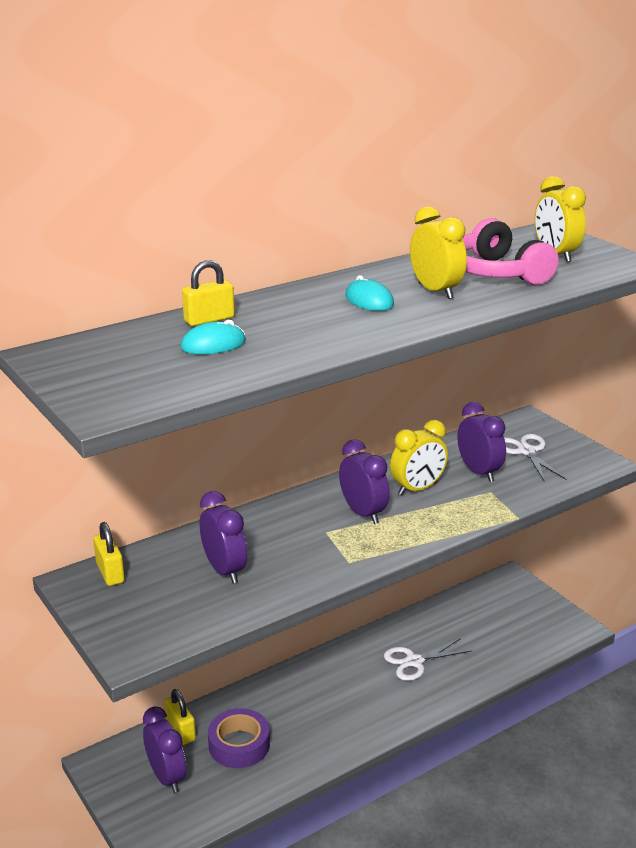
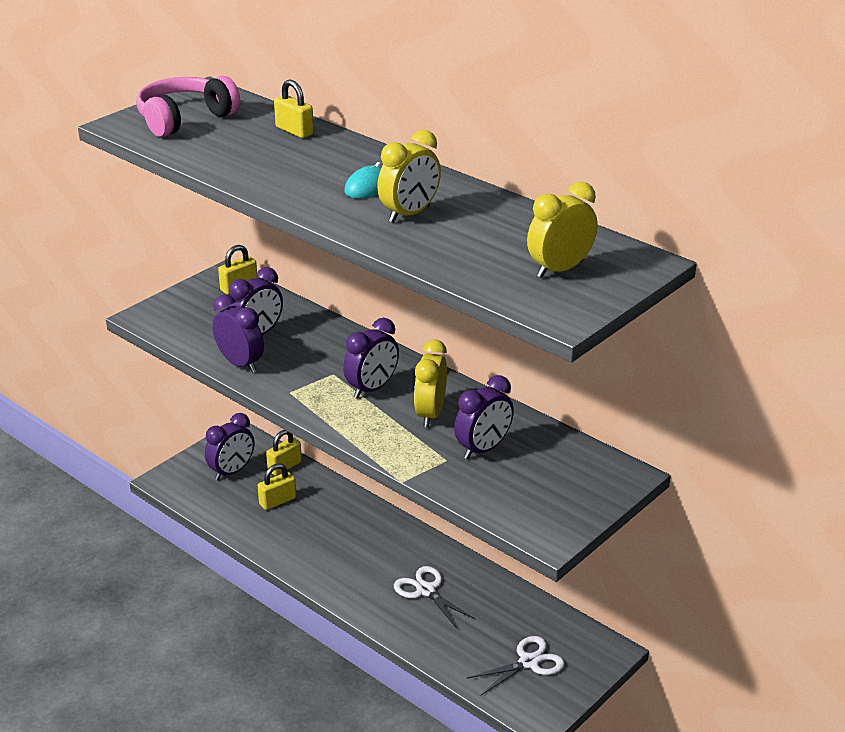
camera: 75 degrees right, 5 degrees up
(213, 344) = (244, 140): turquoise mouse -> none
(239, 745) = (277, 501): purple tape -> yellow padlock
(279, 588) = (240, 364): none -> purple clock
(417, 489) = (430, 414): yellow clock -> yellow clock turned 60 degrees clockwise
(497, 273) = (480, 240): pink headphones -> pink headphones (185, 119)
(526, 451) = (546, 478): white scissors -> white scissors (529, 662)

